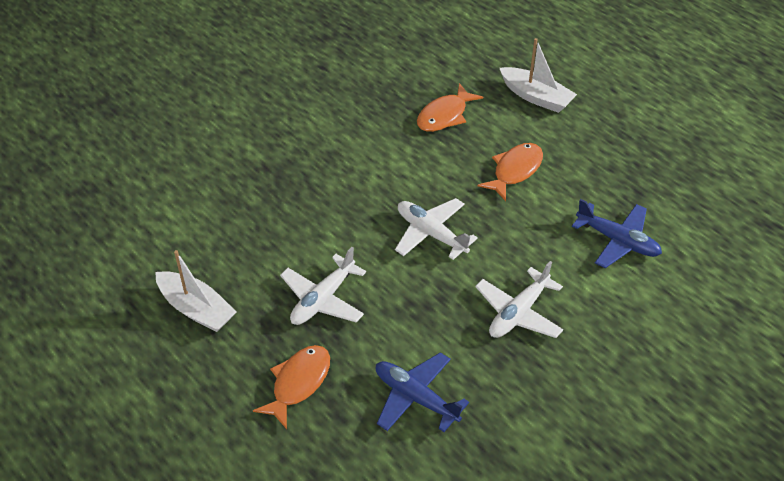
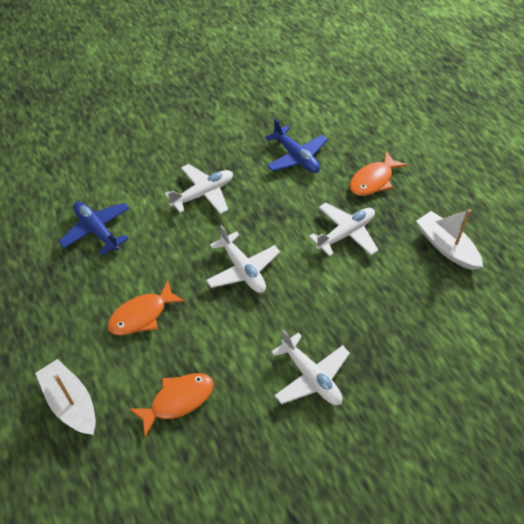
camera: 165 degrees left, 5 degrees up
(330, 154) = (311, 377): none -> white plane

